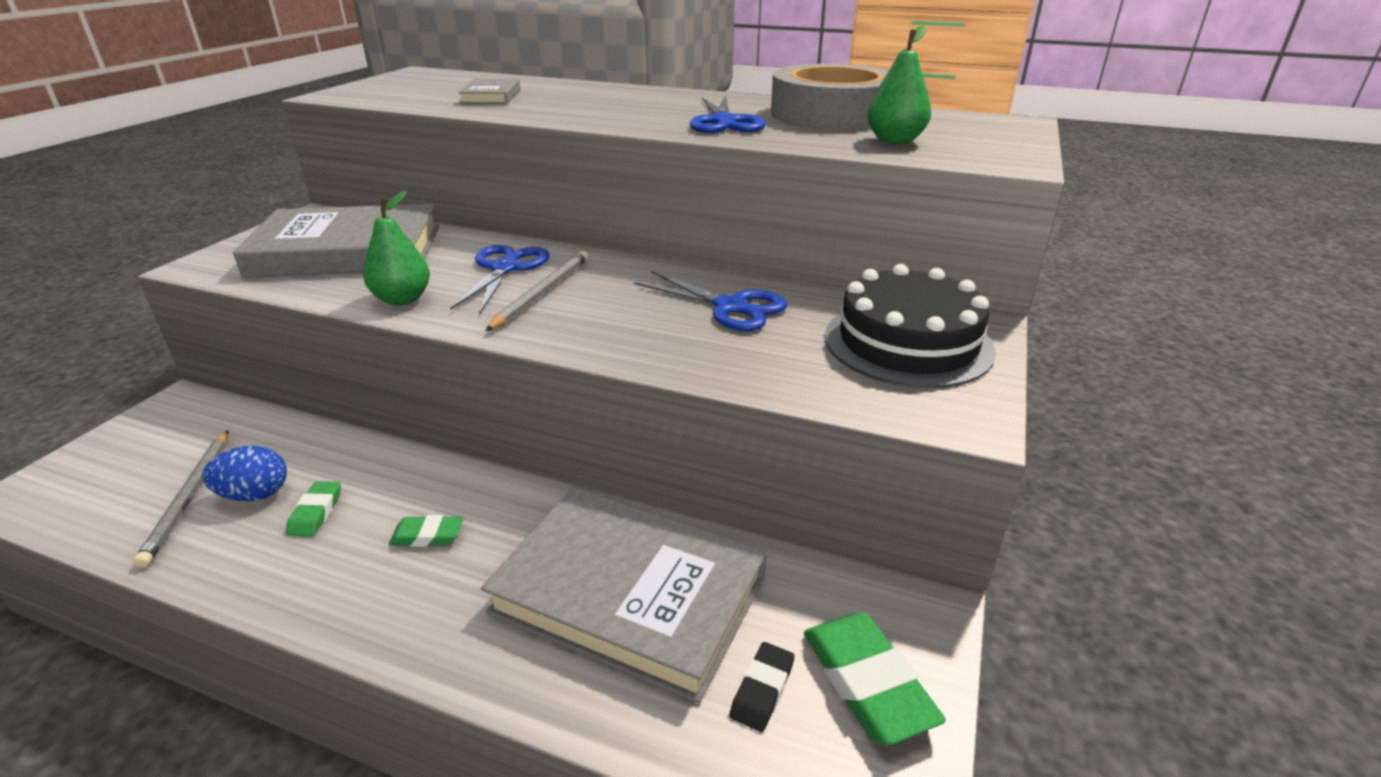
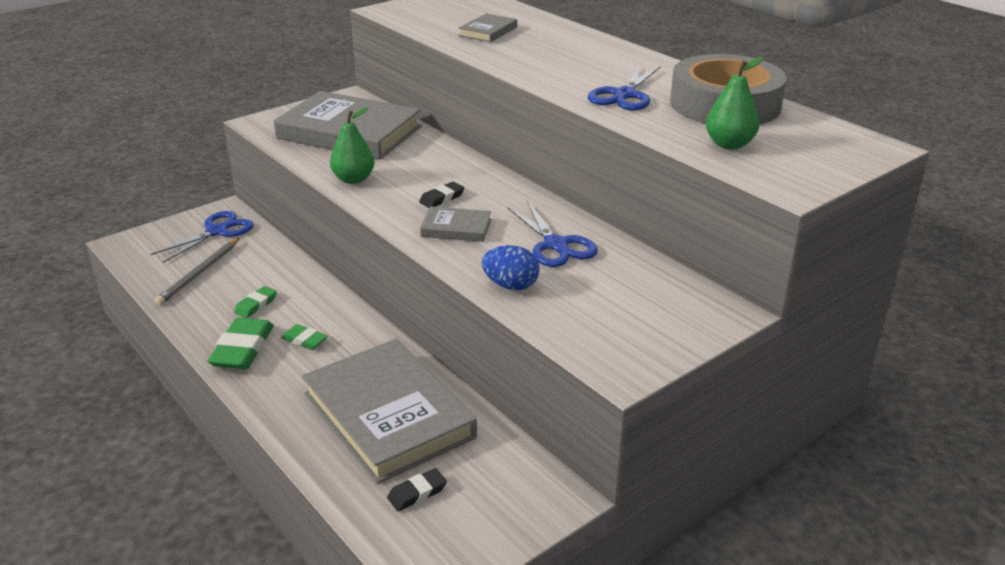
camera: 30 degrees right, 0 degrees up
(255, 495) = (232, 283): blue egg -> blue egg (510, 286)
(505, 268) = (435, 173): blue scissors -> blue scissors (217, 231)
(542, 293) = (442, 198): grey pencil -> black eraser
(595, 320) = (456, 228): none -> grey book
(867, 682) = (480, 516): green eraser -> green eraser (242, 349)
(908, 342) = (651, 309): black cake -> none

